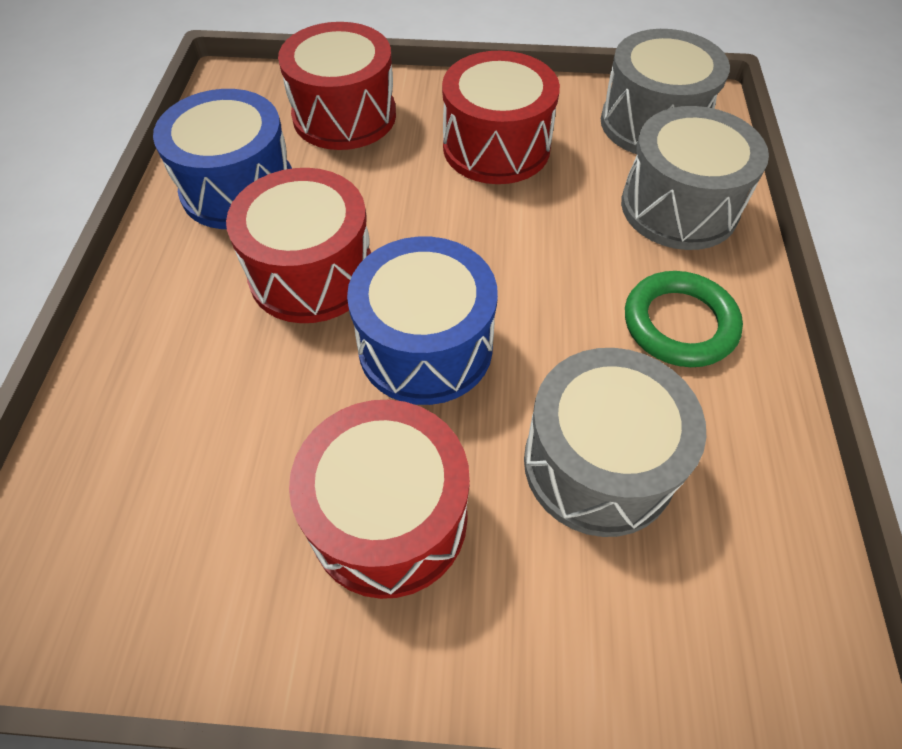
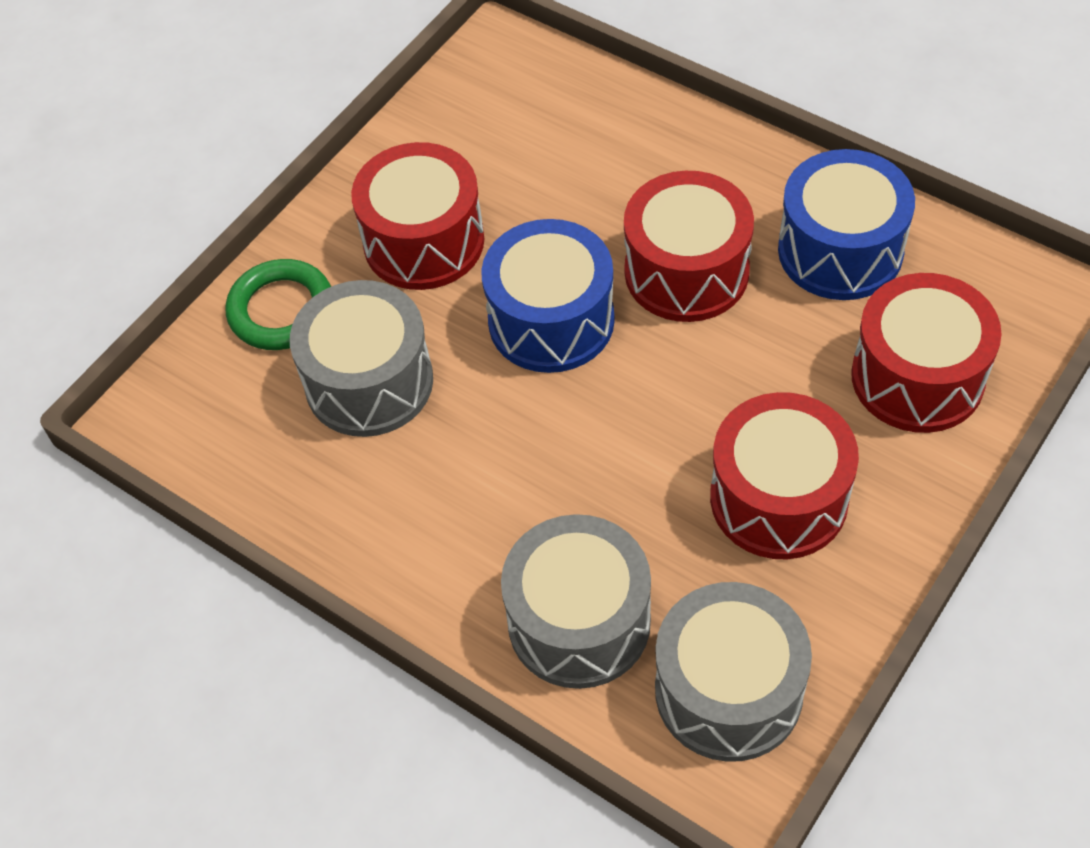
camera: 125 degrees right, 0 degrees up
(679, 324) = (444, 520): green ring -> green ring (281, 310)

